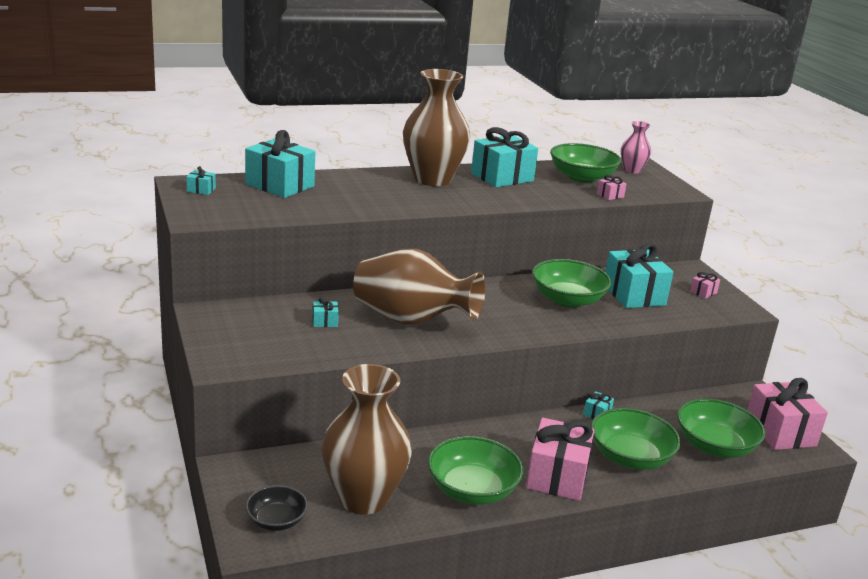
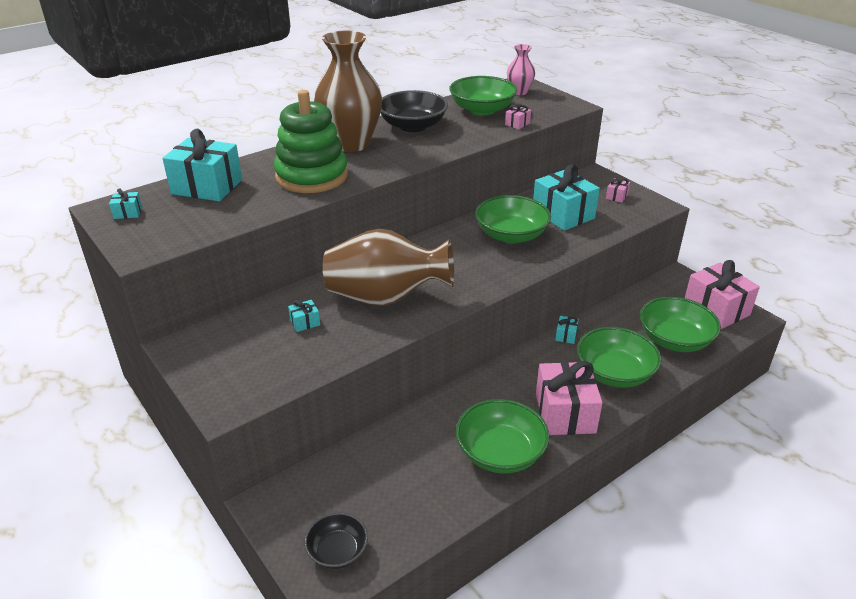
camera: 15 degrees left, 10 degrees up
(363, 498) = (407, 496): brown vase -> none
(379, 196) = (312, 176): none -> green stacking toy
(502, 177) = (413, 126): turquoise gift -> black bowl

